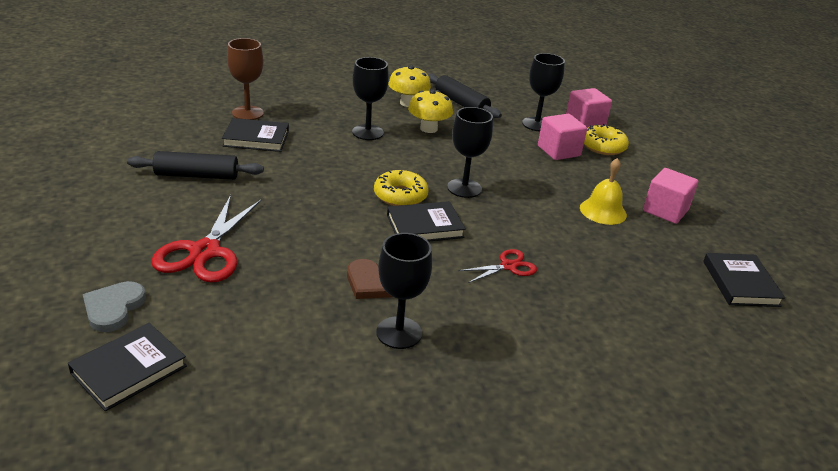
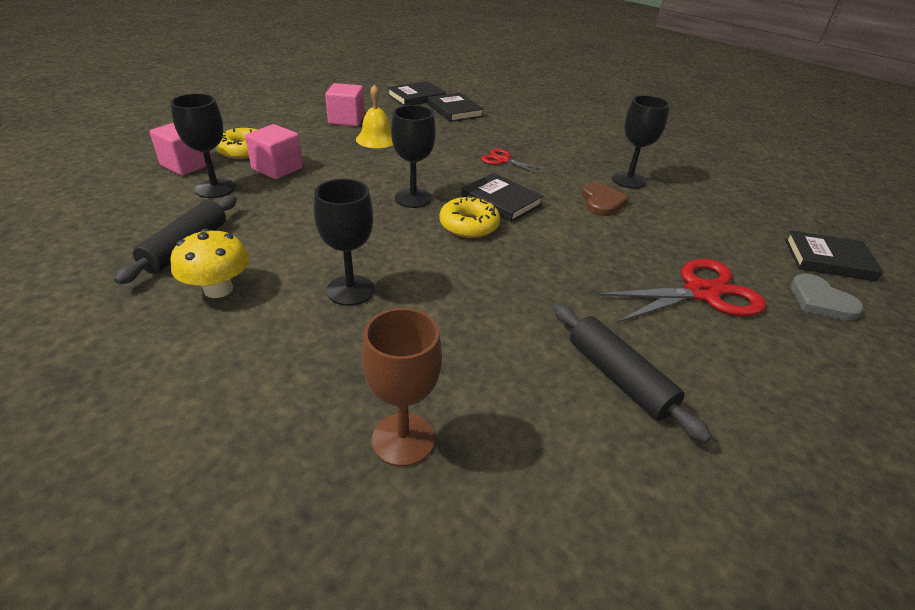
camera: 120 degrees left, 5 degrees up
(113, 308) = (820, 301): grey heart -> grey heart turned 75 degrees clockwise
(256, 138) = (472, 379): black book -> black book (454, 110)
(428, 128) = (293, 250): yellow mushroom -> none

